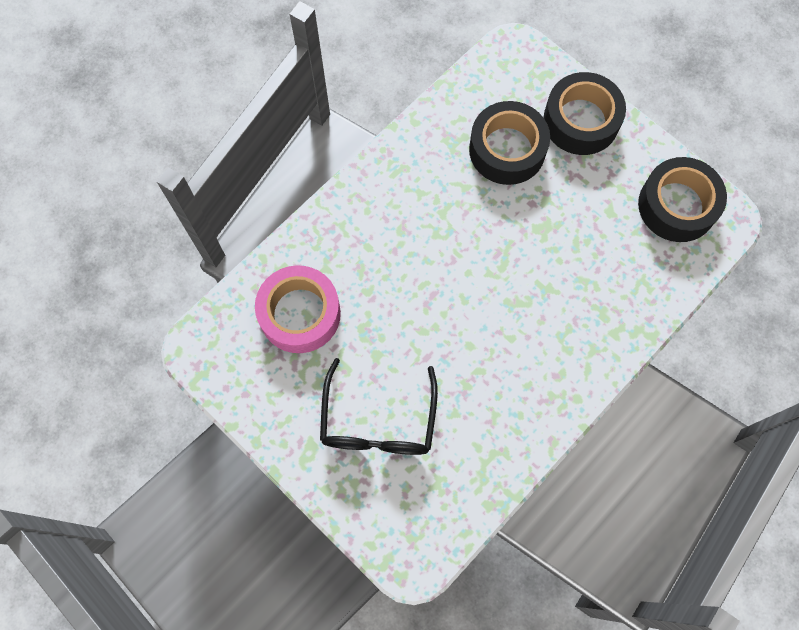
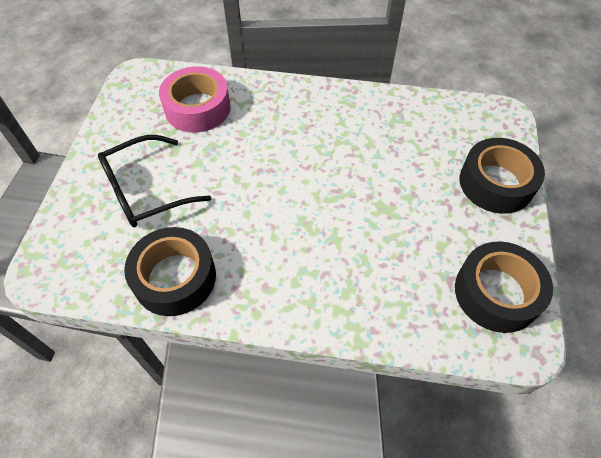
camera: 55 degrees right, 15 degrees down
(507, 149) = (424, 151): black tape -> black tape (175, 277)

